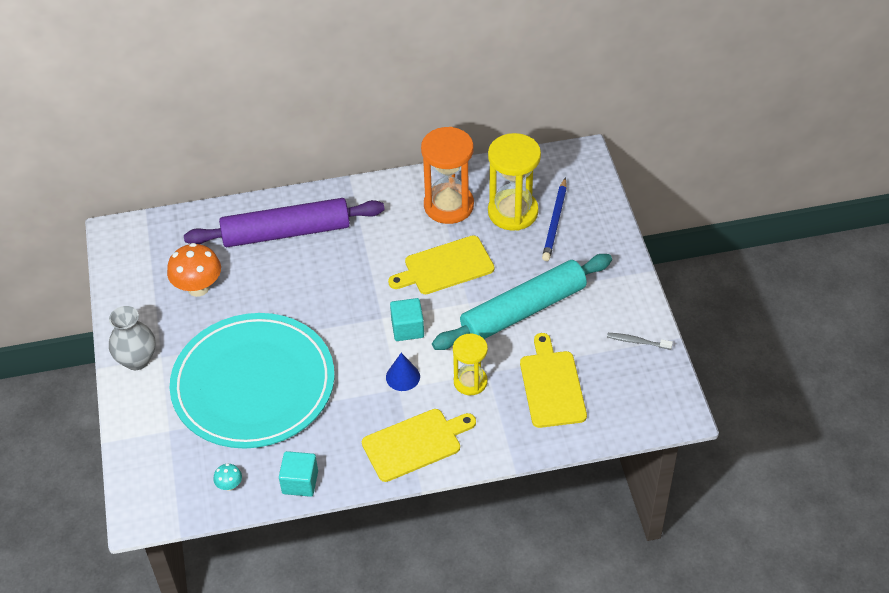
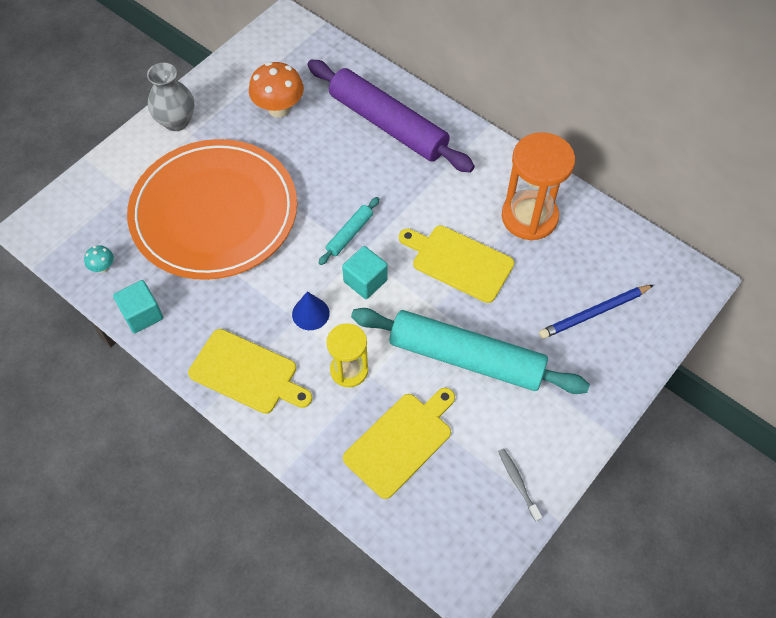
camera: 50 degrees right, 10 degrees up
(253, 384) = (214, 213): turquoise plate -> orange plate
(359, 313) = (350, 234): none -> turquoise rolling pin
(513, 212) = (571, 271): yellow hourglass -> none

